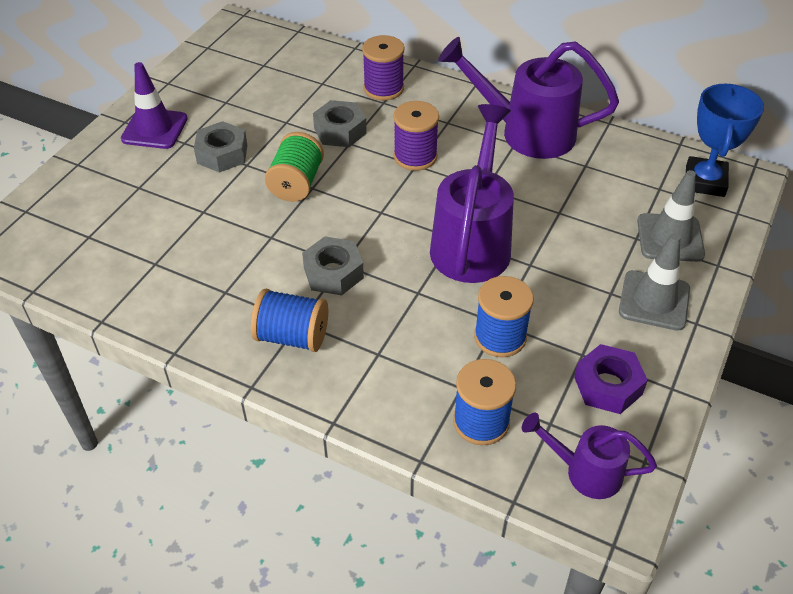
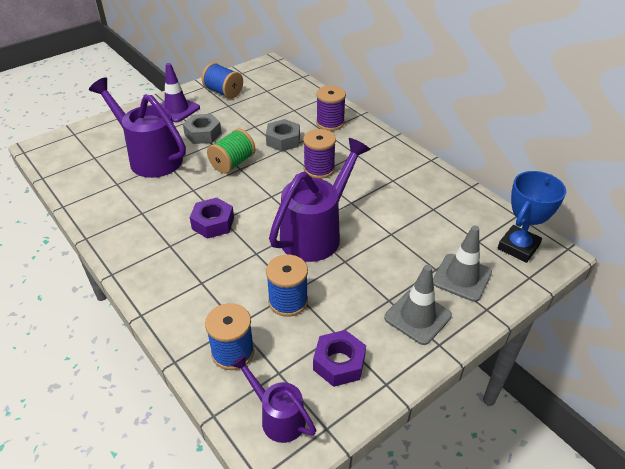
camera: 25 degrees right, 5 degrees down
(292, 336) = (158, 253): blue spool -> blue spool (223, 92)
(333, 273) = (213, 223): grey nut -> purple nut
(527, 133) = (406, 176): purple watering can -> purple watering can (150, 158)

